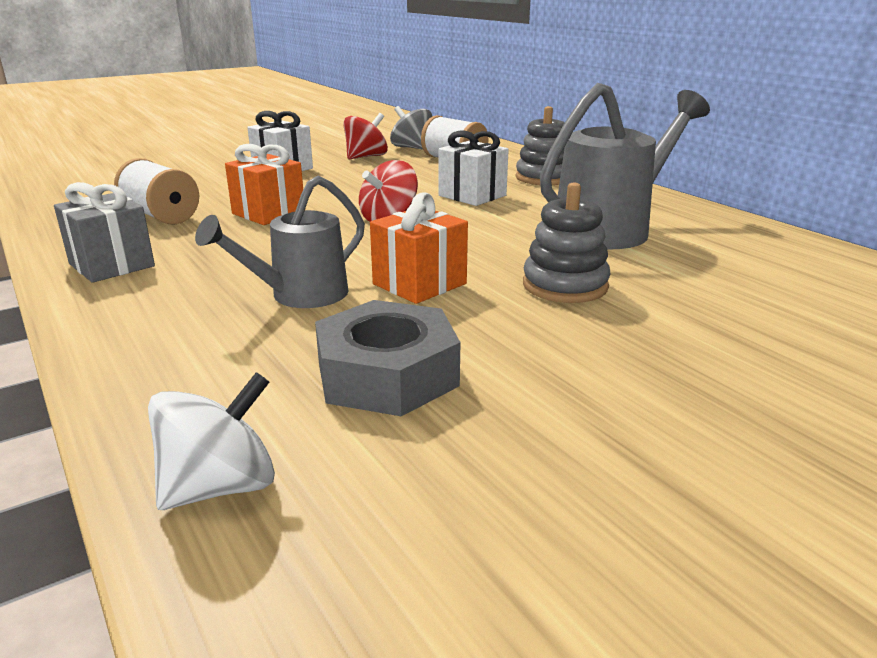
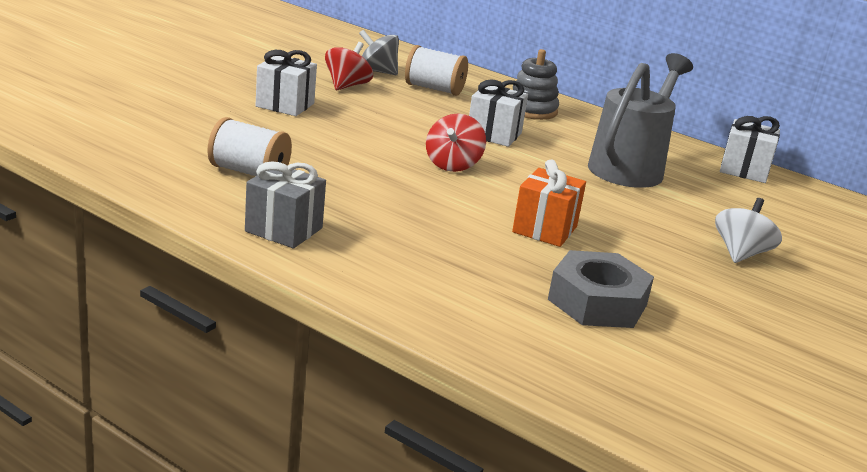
camera: 25 degrees left, 0 degrees up
(220, 486) = (581, 380): white spinning top -> white spinning top (741, 254)
(268, 213) = (343, 164): orange gift -> none
(299, 296) = (471, 247): grey watering can -> none
(565, 285) = (642, 223): grey stacking toy -> none
(774, 239) = (744, 170): none -> white gift

